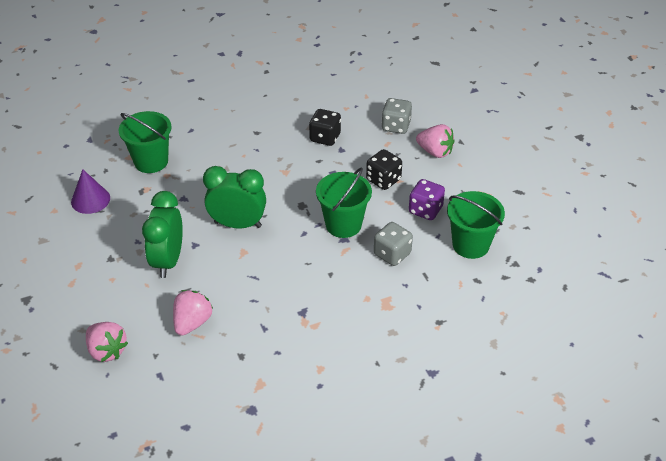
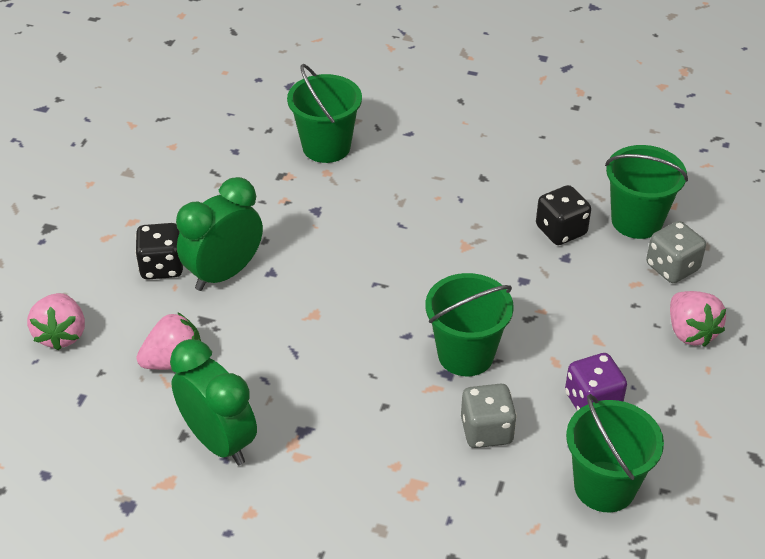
camera: 40 degrees right, 0 degrees up
(90, 200) = (219, 155): purple cone -> none
(238, 224) = (342, 277): green clock -> green clock (219, 441)
(356, 113) = (636, 221): none -> green bucket
(383, 180) = (578, 328): black dice -> black dice (162, 267)

